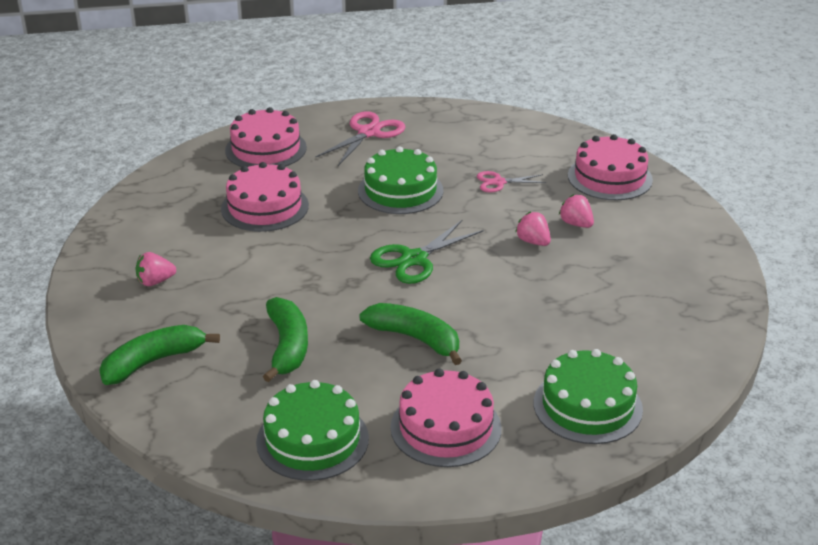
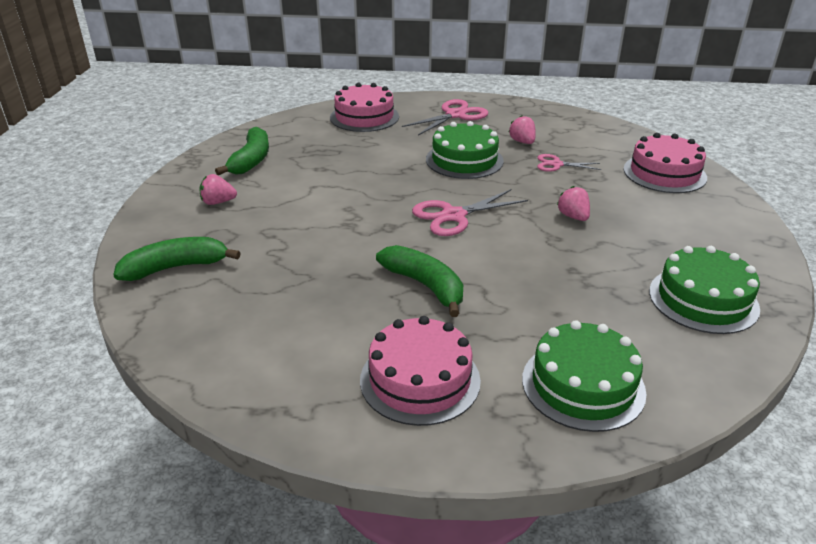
camera: 15 degrees right, 0 degrees up
(265, 207) = (341, 158): pink cake -> none
(287, 346) = (301, 274): green banana -> green banana (251, 160)
(312, 440) = (279, 367): green cake -> green cake (703, 299)
(414, 259) = (453, 216): green scissors -> pink scissors
(576, 224) = (620, 207): pink strawberry -> pink strawberry (522, 142)

